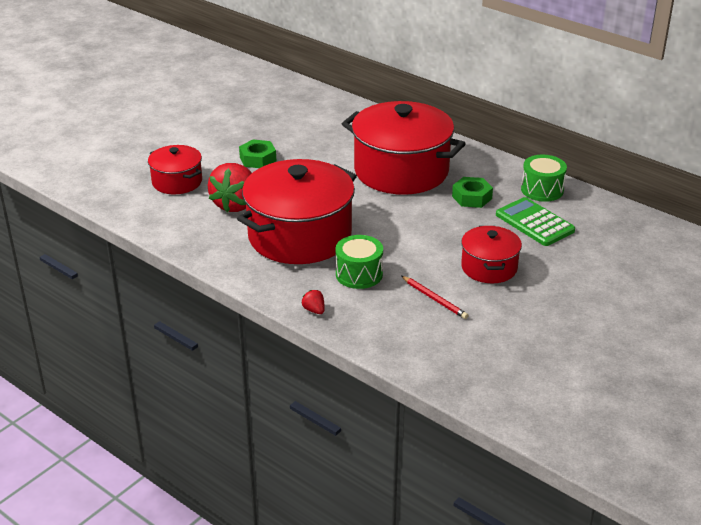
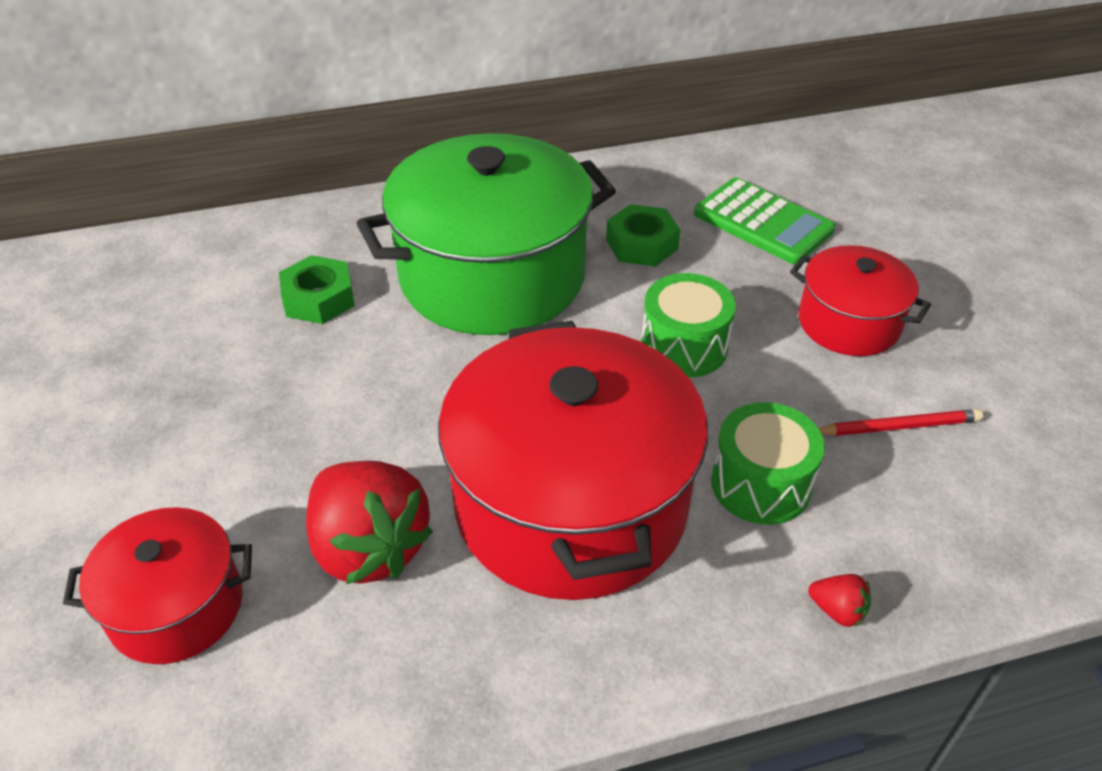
camera: 55 degrees left, 10 degrees up
(258, 159) = (248, 430): green nut -> green nut (319, 299)
(314, 310) = (837, 610): red strawberry -> red strawberry turned 150 degrees counterclockwise
(401, 171) = (492, 276): red pot -> green pot
(534, 223) = (763, 222): green calculator -> green calculator turned 135 degrees counterclockwise
(542, 190) = (684, 174): green drum -> green drum (684, 346)

